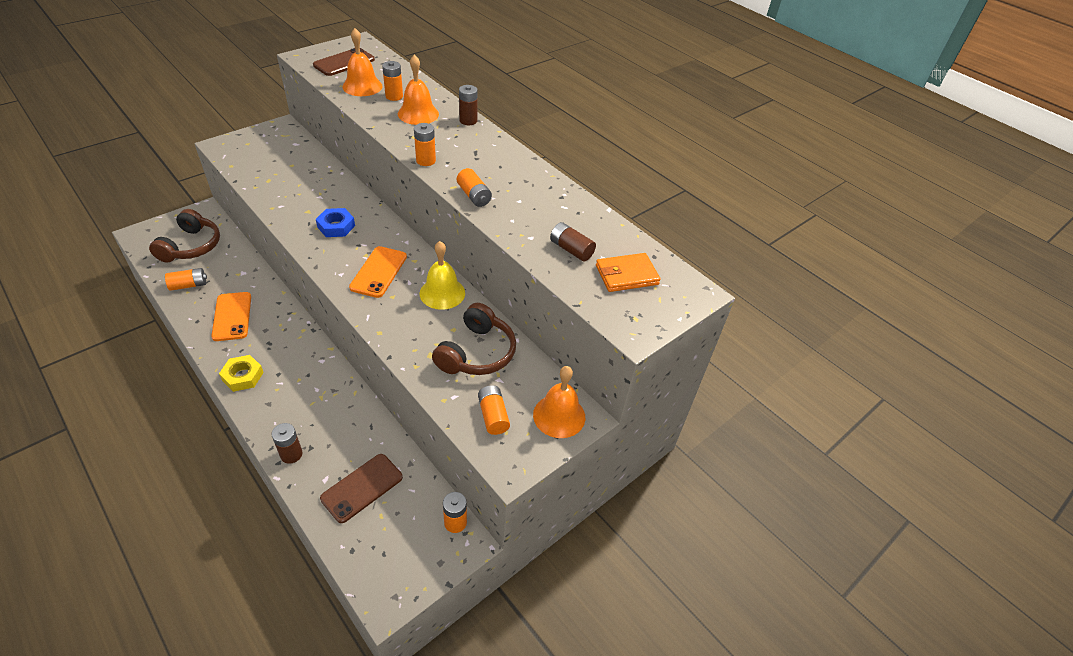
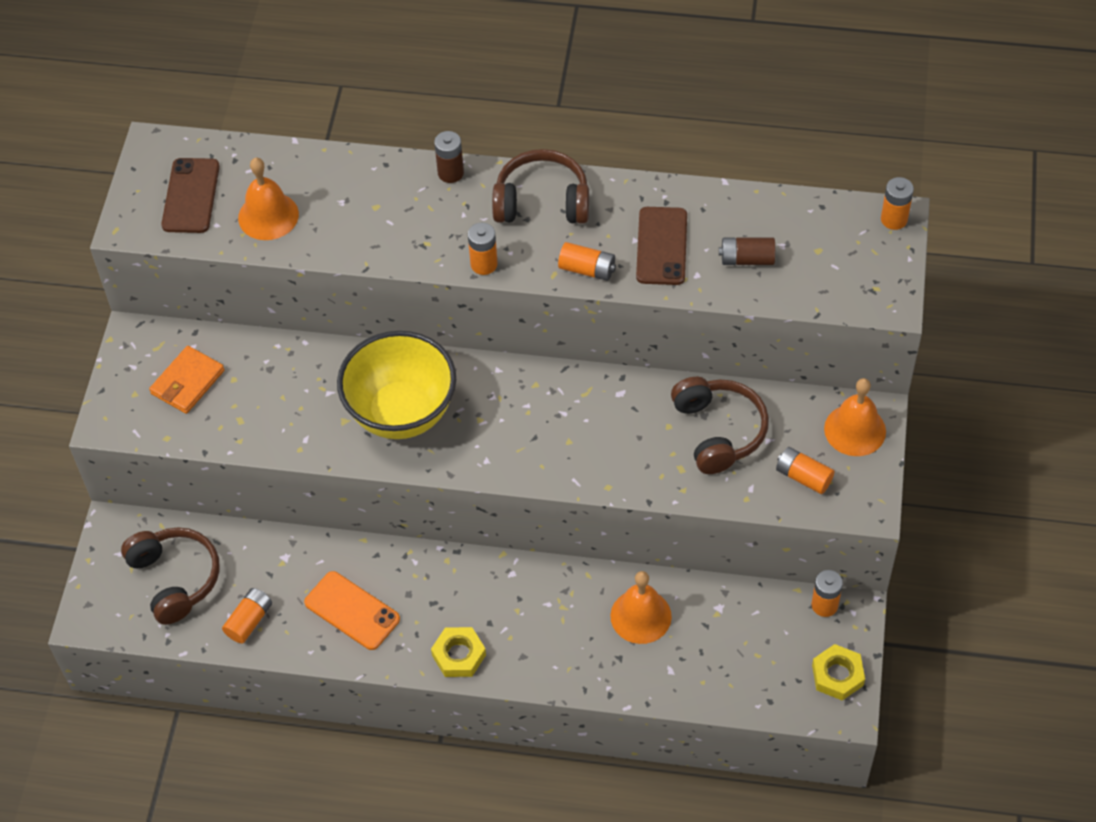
camera: 35 degrees left, 10 degrees up
(291, 454) = (611, 678): brown battery -> none
(336, 226) = (401, 413): blue nut -> yellow bowl
(362, 488) = (711, 648): brown phone -> brown phone (661, 246)
(378, 272) = (519, 427): orange phone -> none
(394, 96) = (325, 202): orange battery -> orange battery (894, 219)
(409, 573) = (837, 675): none -> yellow nut
(418, 114) = (386, 206): orange bell -> orange bell (641, 616)
(442, 293) = (610, 397): yellow bell -> none
(495, 156) = (542, 202): none -> brown headphones
(626, 275) = (822, 248): orange wallet -> orange wallet (187, 382)

